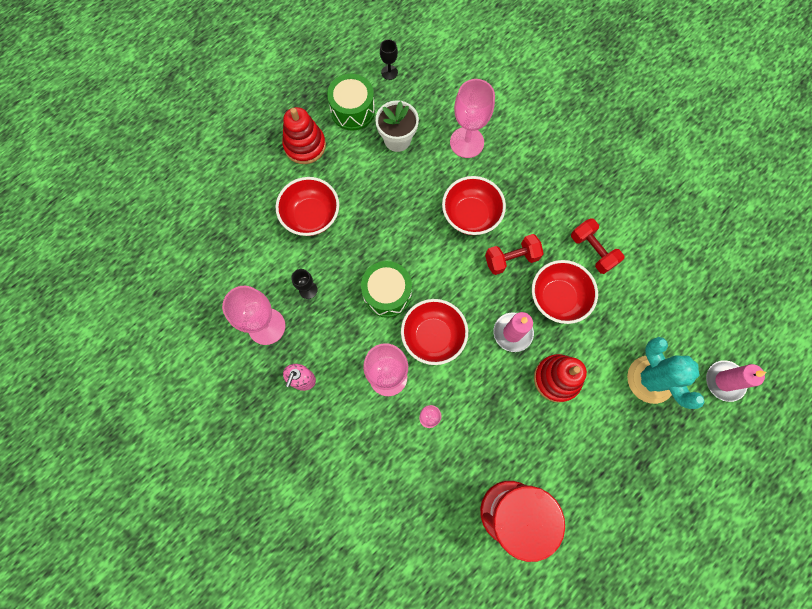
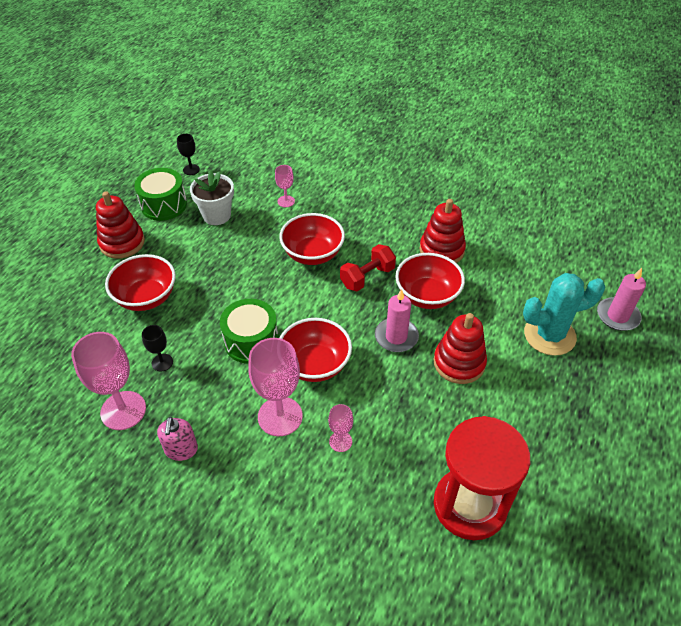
camera: 20 degrees left, 25 degrees down
(467, 142) = (286, 201): pink goblet -> pink goblet, size x0.50
(592, 250) = (441, 250): red dumbbell -> red stacking toy
(650, 379) = (549, 335): turquoise cactus -> turquoise cactus turned 60 degrees counterclockwise

